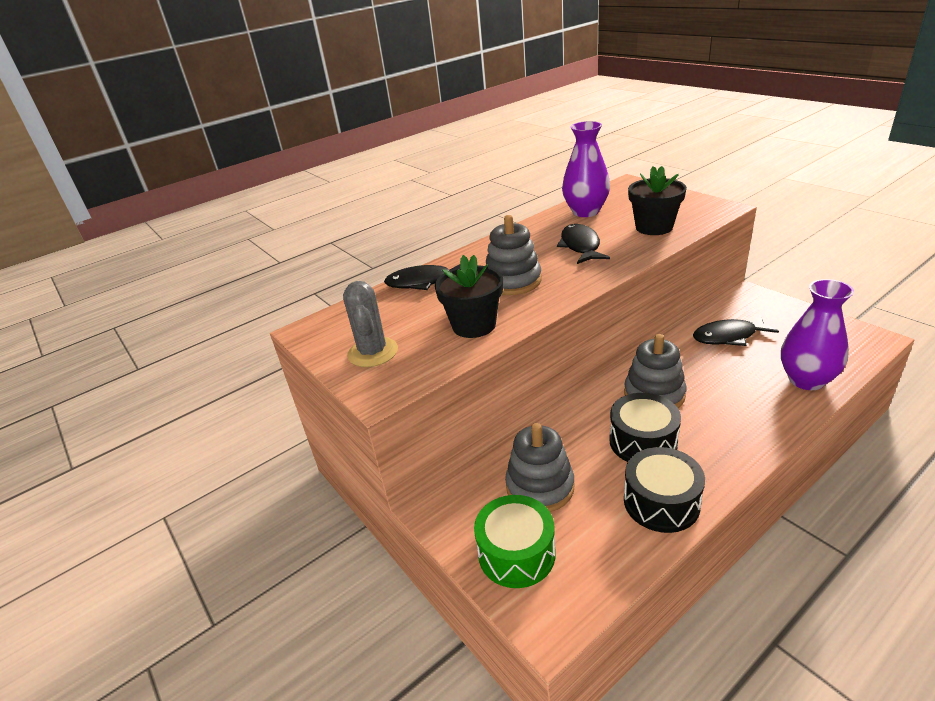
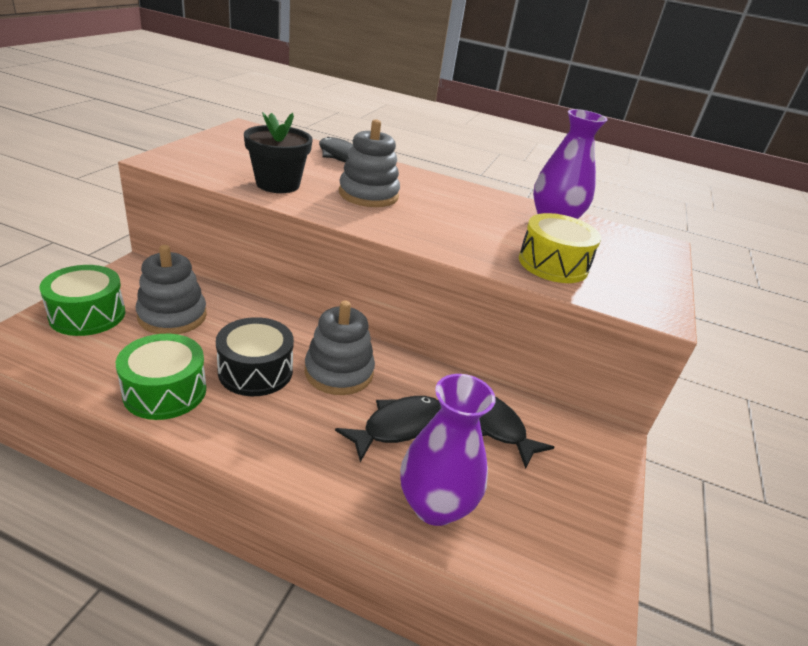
camera: 50 degrees right, 0 degrees up
(373, 352) = (220, 151): grey cactus -> none
(580, 246) = (467, 223): black fish -> black fish (398, 426)
(654, 227) = (553, 264): black flower pot -> yellow drum
(661, 502) = (165, 391): black drum -> green drum

